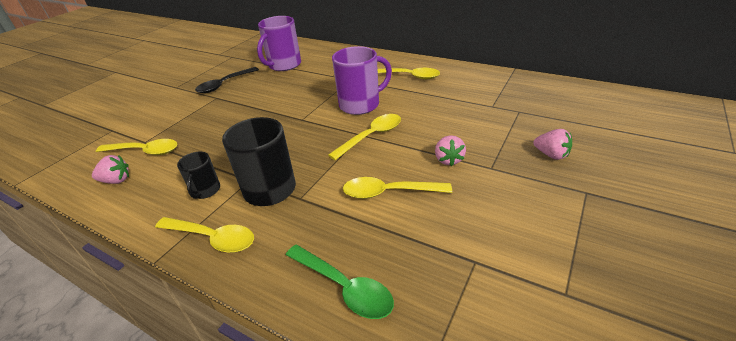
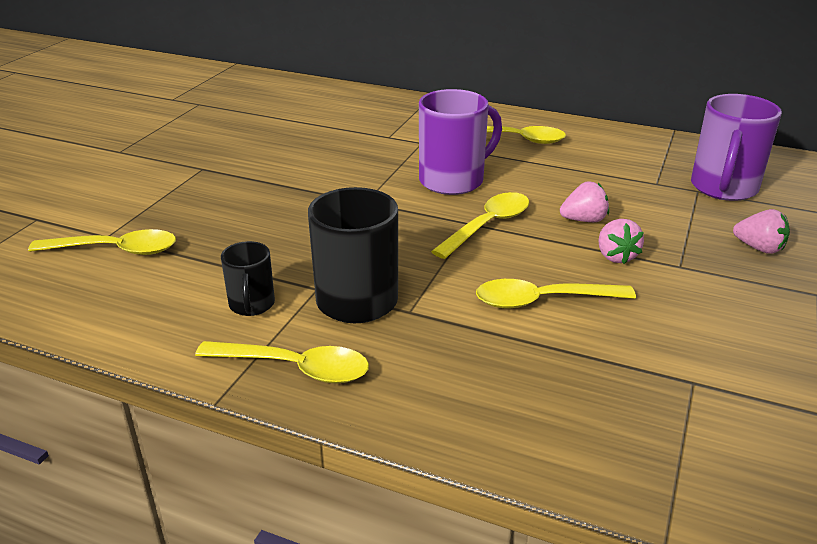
camera: 10 degrees left, 5 degrees down
(116, 180) = (88, 294): pink strawberry -> pink strawberry (583, 220)
(224, 84) = (207, 148): black spoon -> none
(284, 65) = (299, 119): purple mug -> purple mug (723, 188)
(344, 287) = (523, 420): green spoon -> none

